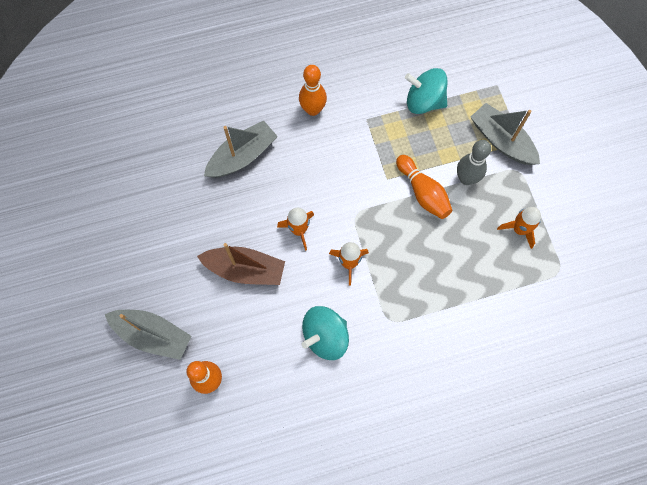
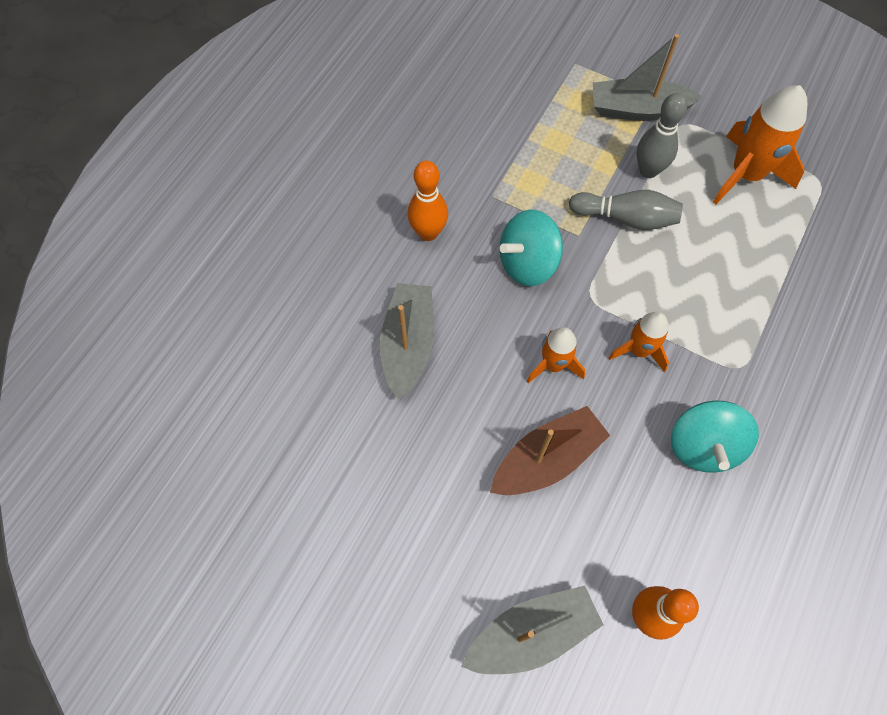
camera: 45 degrees left, 5 degrees down
(423, 192) = (626, 218): orange bowling pin -> grey bowling pin
(424, 101) = (527, 133): turquoise spinning top -> turquoise spinning top (527, 263)
(519, 229) = (746, 175): orange rocket -> orange rocket, size x1.70

